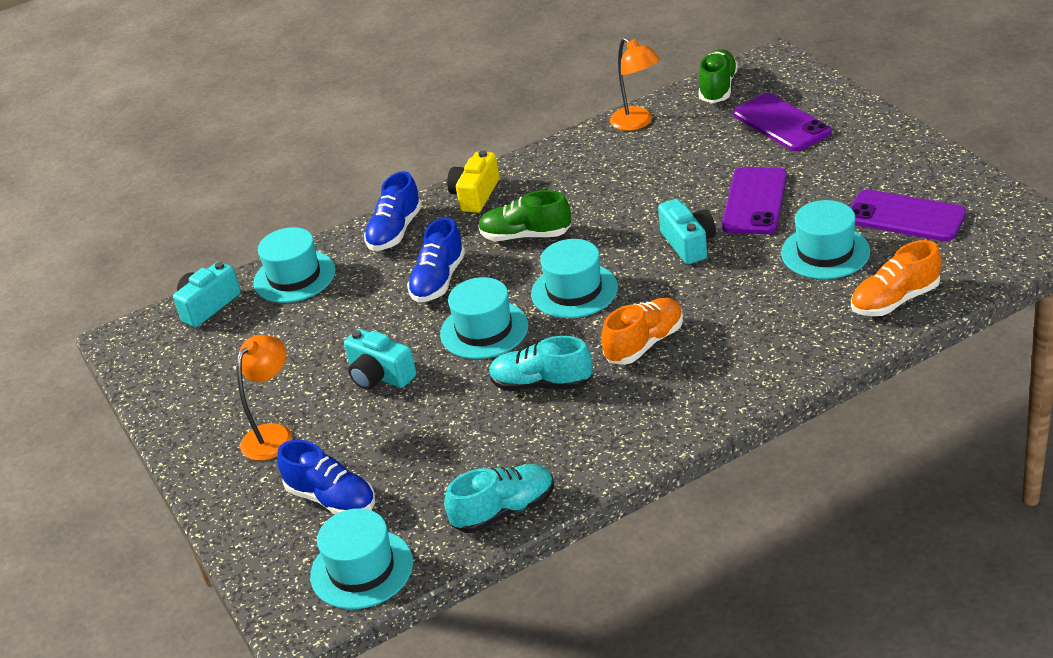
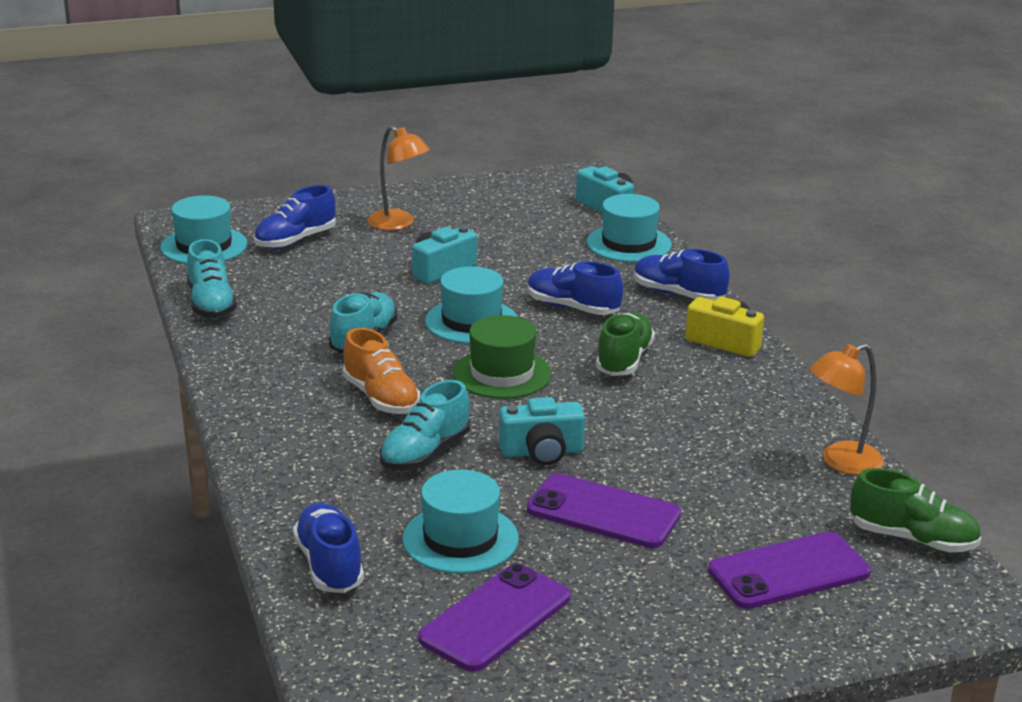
camera: 95 degrees right, 10 degrees down
(574, 291) = (502, 374): turquoise hat -> green hat
(720, 297) = (425, 453): none -> turquoise shoe
(895, 300) = (329, 565): orange shoe -> blue shoe

